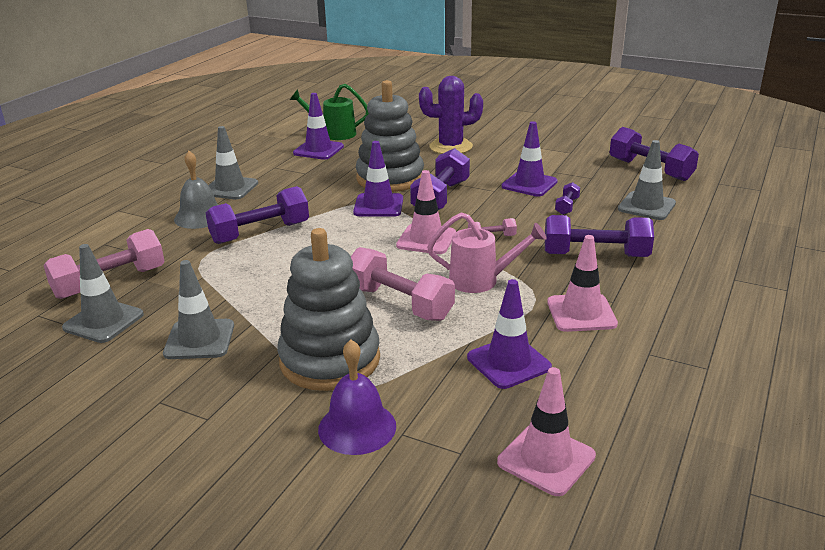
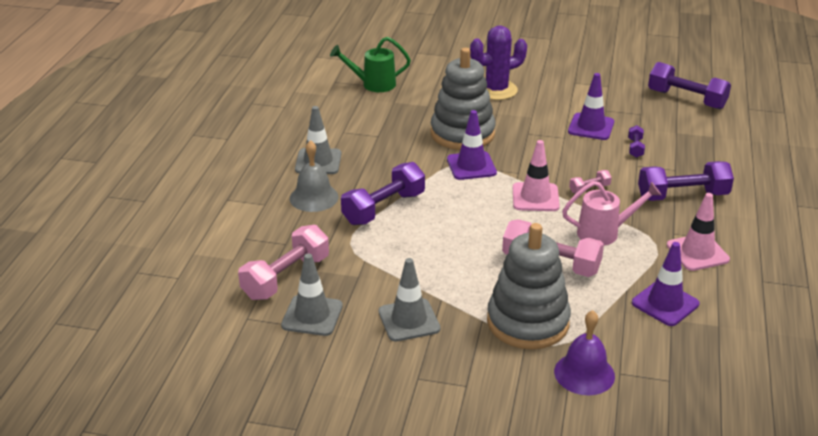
camera: 15 degrees left, 5 degrees up
(318, 150) = (372, 106): purple traffic cone -> none
(440, 197) = (521, 150): purple dumbbell -> none
(546, 459) = (730, 375): pink traffic cone -> none
(646, 206) = (700, 140): grey traffic cone -> none

